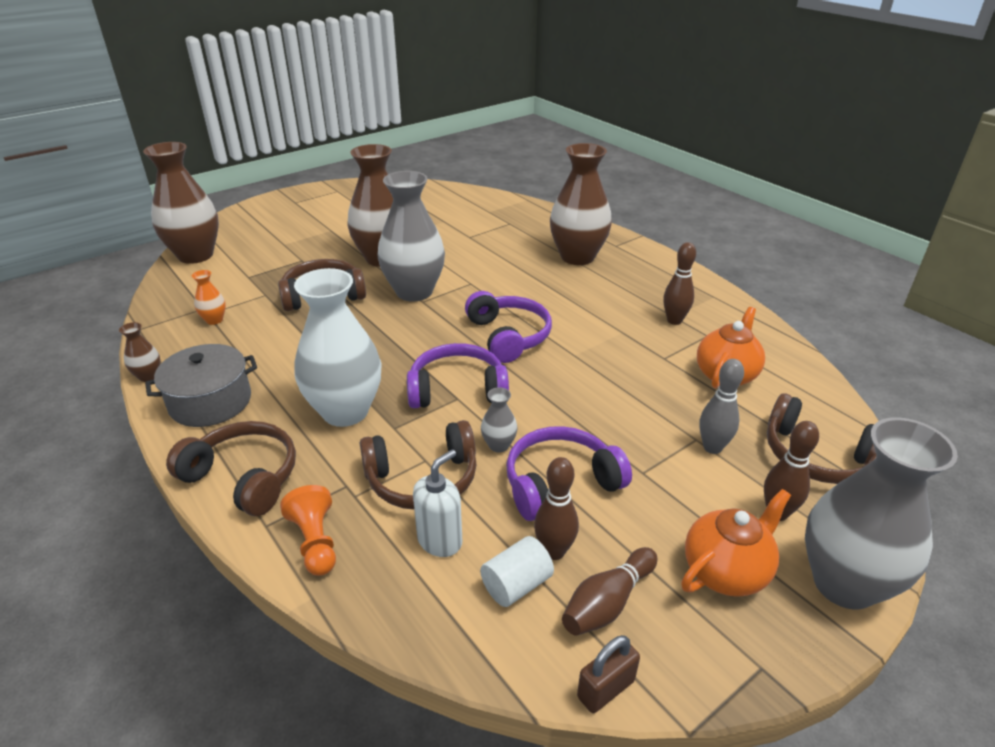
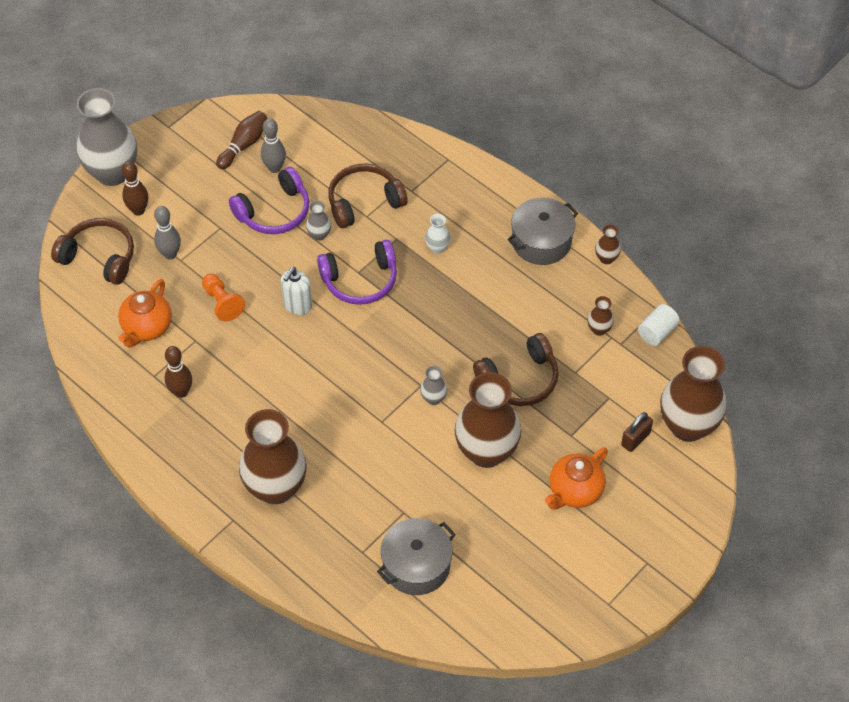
camera: 170 degrees right, 20 degrees up
(214, 320) = (599, 329): orange vase -> brown vase
(243, 477) = (480, 186): brown headphones -> none
(315, 542) = (414, 154): orange pawn -> orange pawn (222, 303)
(345, 411) = (437, 247): white vase -> white vase, size x0.42
(414, 292) = (433, 398): grey vase -> grey vase, size x0.42
(440, 540) = (342, 165): white soap dispenser -> white soap dispenser (297, 305)
(469, 214) = (416, 565): none -> grey pot
(508, 336) = (331, 347): purple headphones -> none
(516, 585) = (293, 147): white cylinder -> white cylinder (657, 332)
(554, 551) = (274, 168): brown bowling pin -> grey bowling pin
(605, 689) = (245, 108): brown padlock -> brown padlock (635, 439)
(726, 571) = (177, 170): orange teapot -> orange teapot (574, 491)

